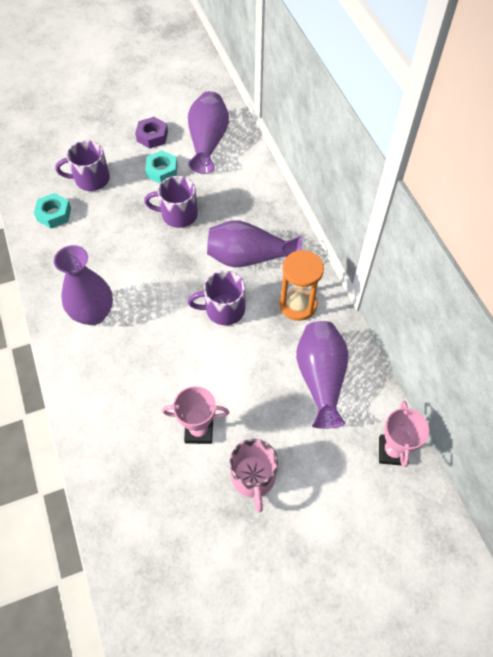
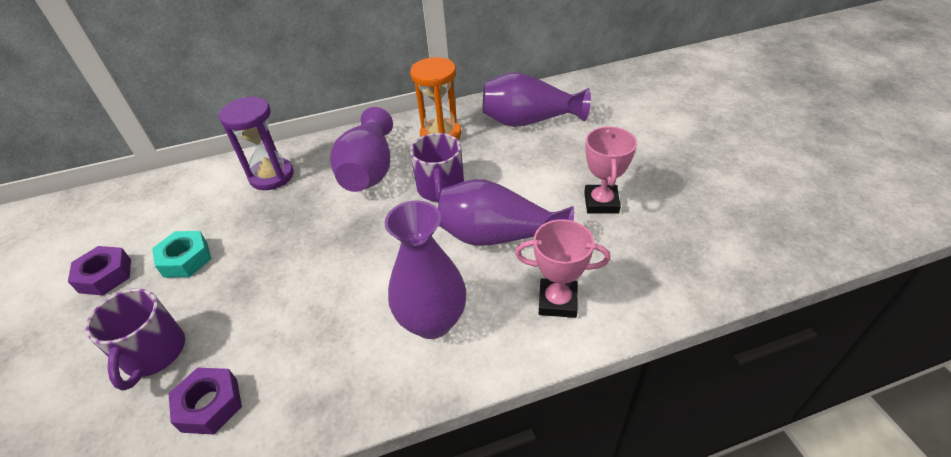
camera: 85 degrees left, 15 degrees down
(54, 214) = (210, 405): turquoise nut -> purple nut
(178, 214) = (278, 237): purple mug -> none
(208, 142) = (158, 212): purple vase -> purple vase (498, 236)
(244, 195) = (271, 176): none -> purple hourglass
(253, 478) = (645, 162): pink mug -> none
(392, 451) = (598, 85): pink trophy -> pink trophy (557, 301)

